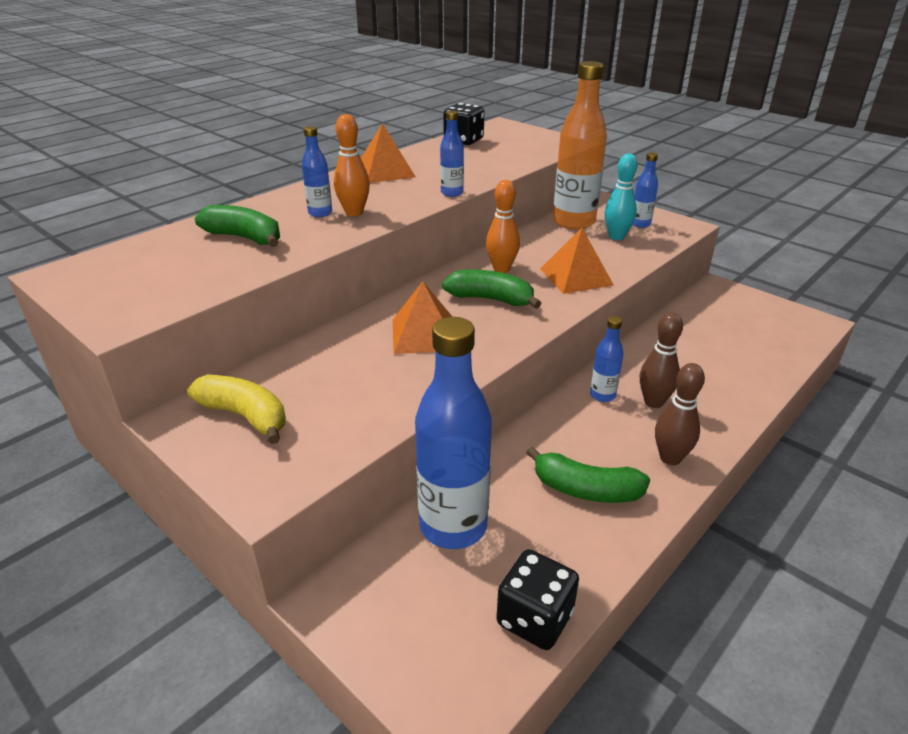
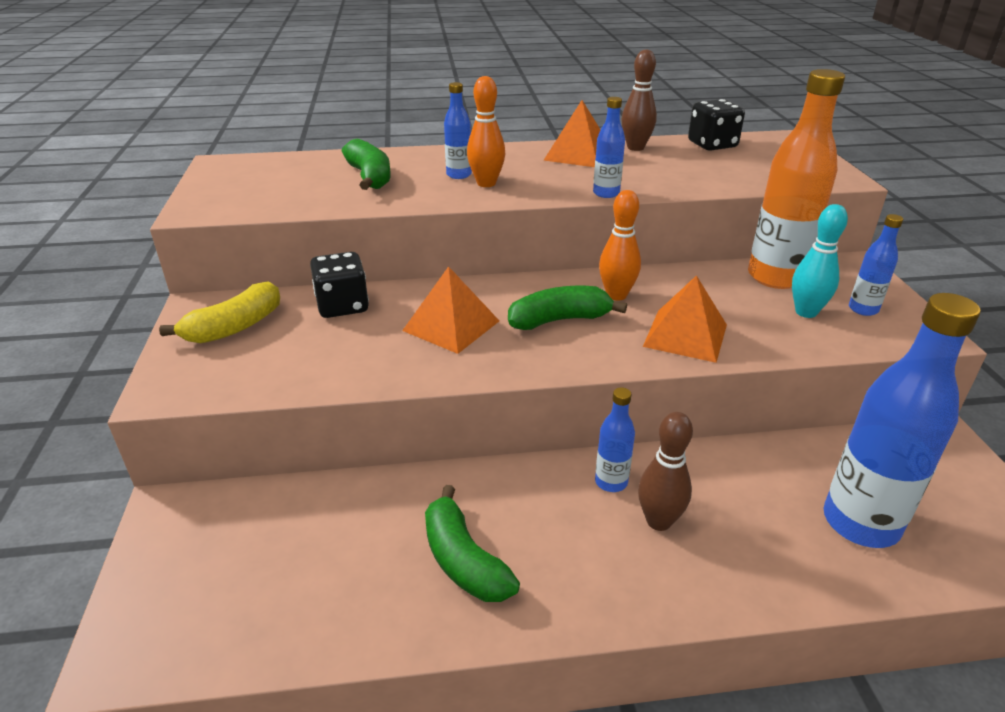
camera: 40 degrees right, 0 degrees up
(245, 416) = (235, 327): yellow banana -> yellow banana turned 60 degrees clockwise
(453, 526) = (315, 515): blue bottle -> blue bottle (860, 523)
(490, 299) = (559, 320): green banana -> green banana turned 75 degrees counterclockwise
(534, 618) = (266, 637): black dice -> black dice (342, 306)
(670, 458) = (592, 588): brown bowling pin -> brown bowling pin (635, 148)

